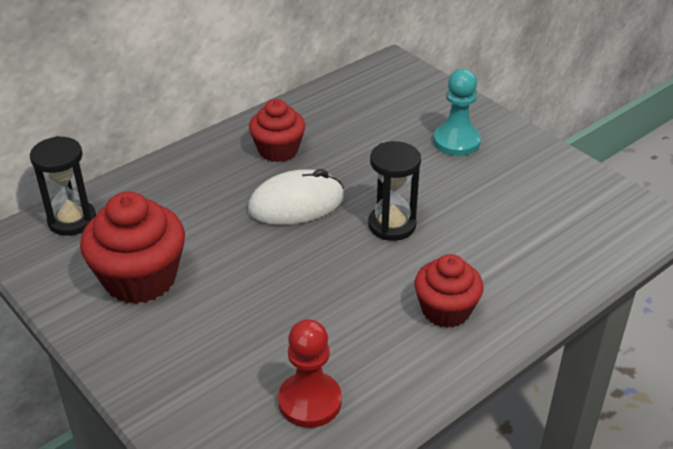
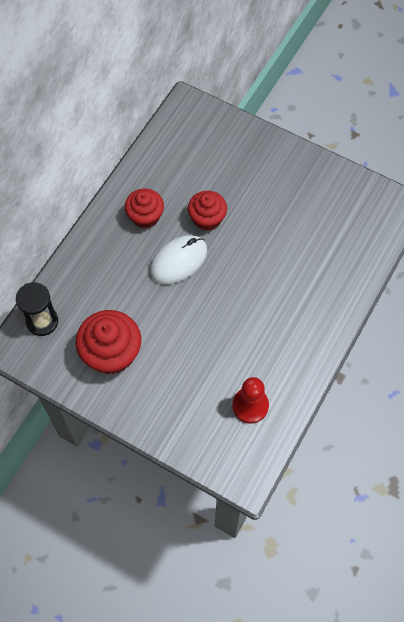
camera: 20 degrees left, 25 degrees up
(392, 225) = (245, 260): black hourglass -> none
(446, 310) = (300, 317): red cupcake -> red cupcake (207, 218)
(456, 141) = (258, 172): turquoise pawn -> none

